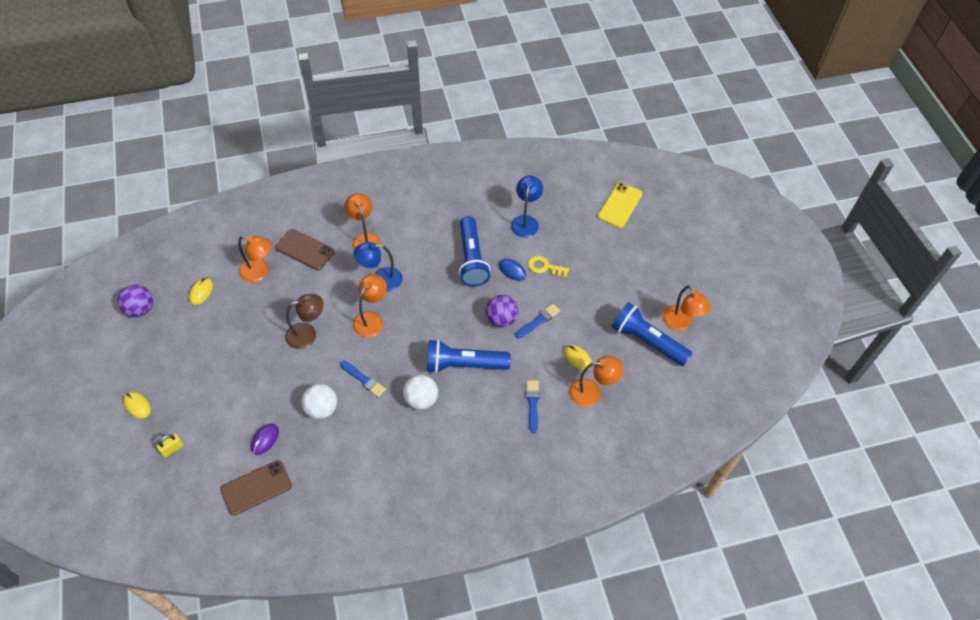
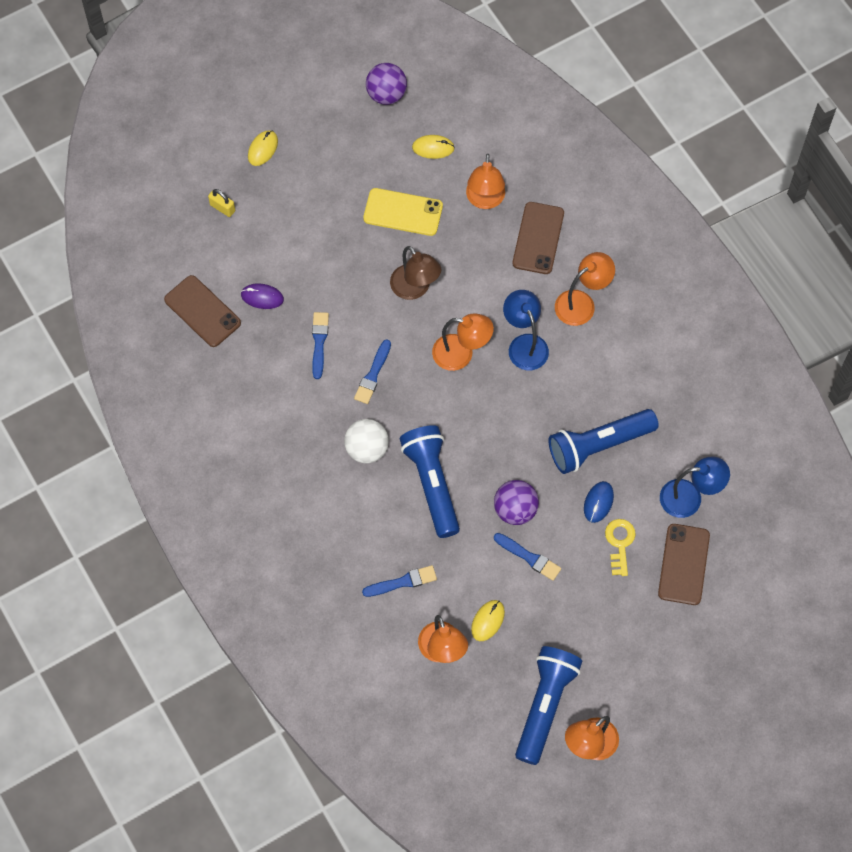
camera: 75 degrees right, 10 degrees up
(321, 409) = (319, 342): white ball -> blue brush
(570, 237) = (684, 564): none -> brown phone
(620, 205) = (770, 620): yellow phone -> yellow phone (403, 212)

